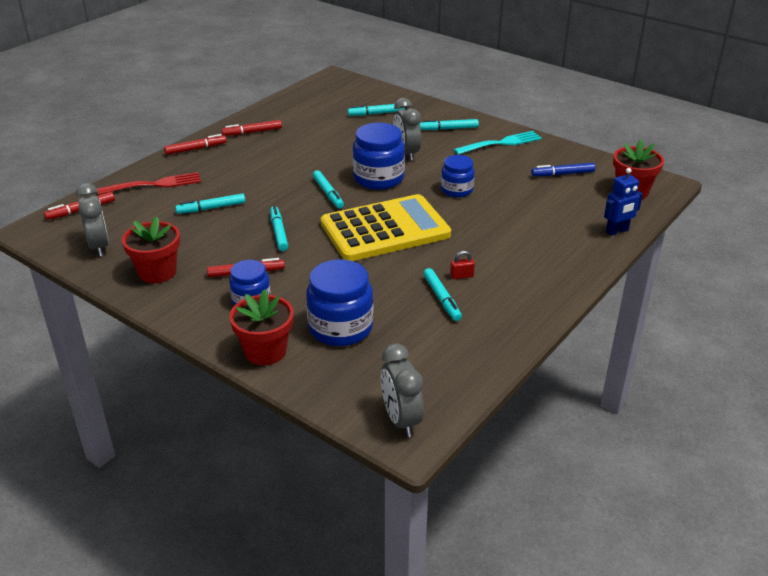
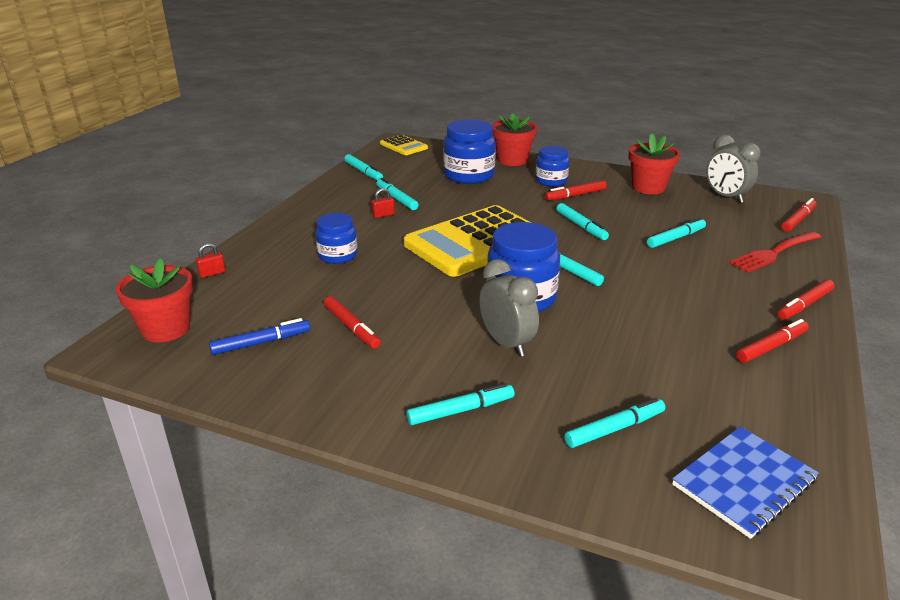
camera: 165 degrees right, 5 degrees down
(337, 93) = (744, 483): none -> blue notebook
(401, 420) = (403, 146): grey clock -> yellow calculator
(457, 190) = (411, 296): blue jar -> blue jar (337, 255)
(472, 358) = (363, 172): none -> turquoise marker
(500, 143) = (360, 389): turquoise fork -> none
(503, 175) = (351, 327): none -> red marker
(617, 231) = (212, 273): blue robot -> red padlock

